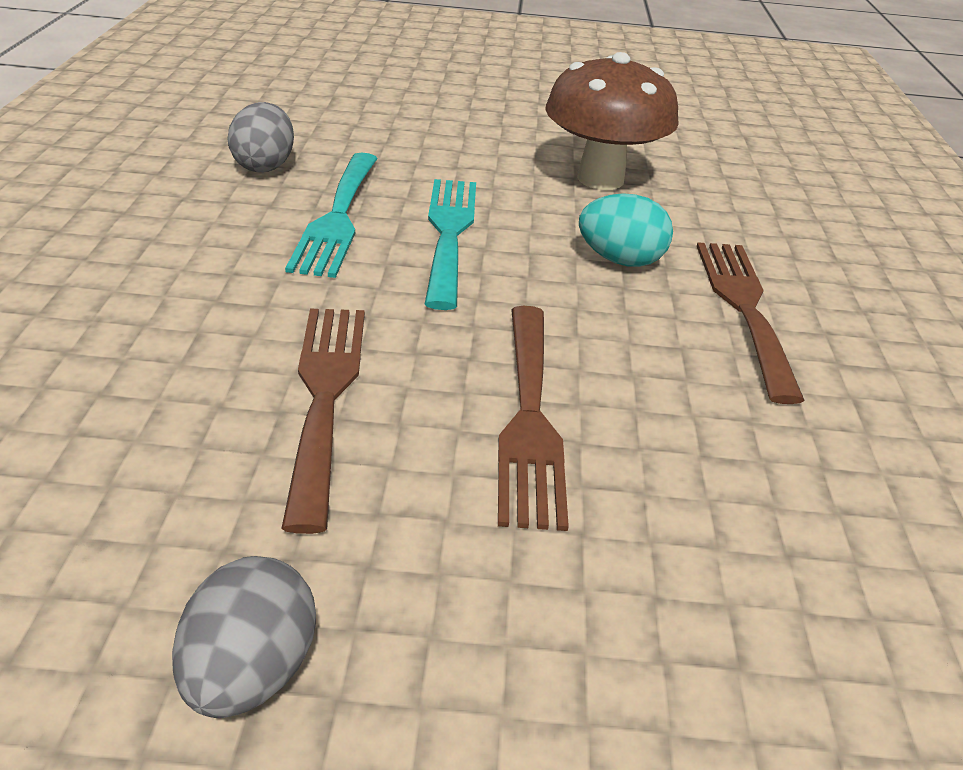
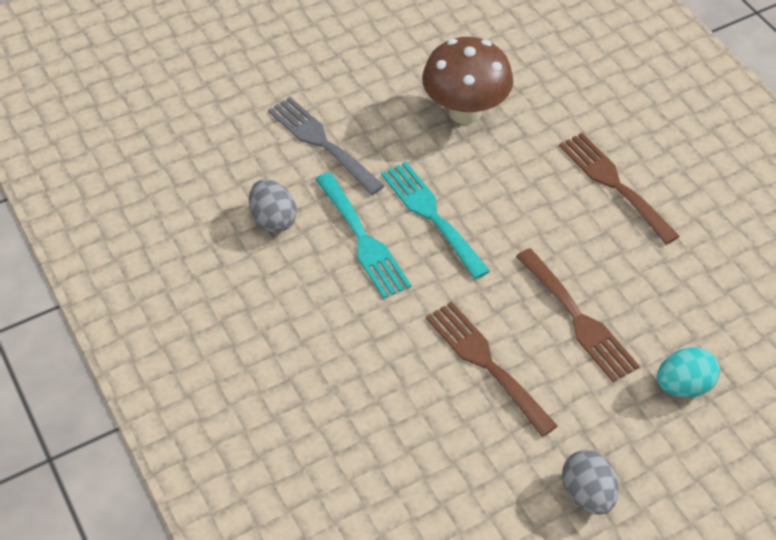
camera: 30 degrees left, 15 degrees up
(402, 140) = (321, 142): none -> grey fork
(620, 260) = (531, 182): turquoise egg -> turquoise egg (683, 385)

